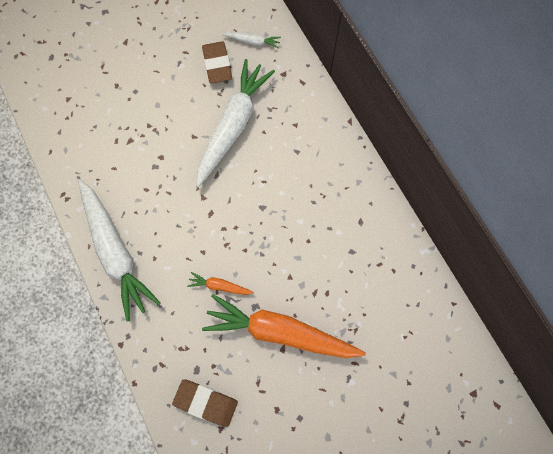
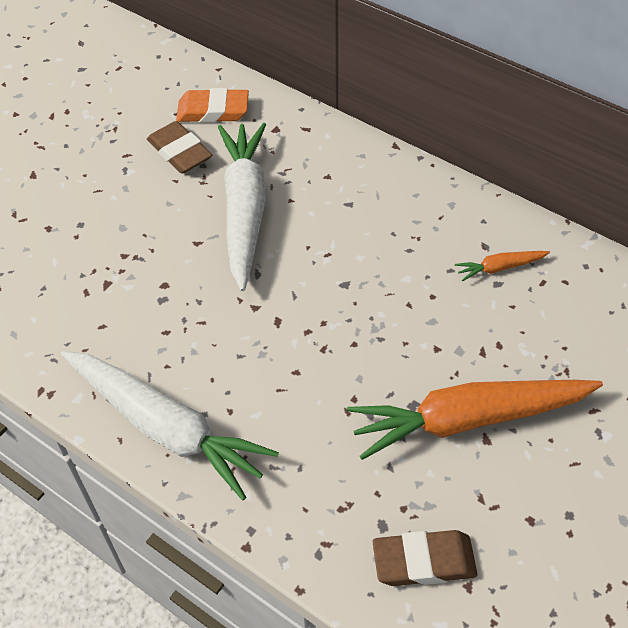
camera: 25 degrees left, 20 degrees down
(220, 286) = (347, 402): orange carrot -> orange carrot (499, 267)
(253, 42) = (213, 111): white carrot -> orange eraser

